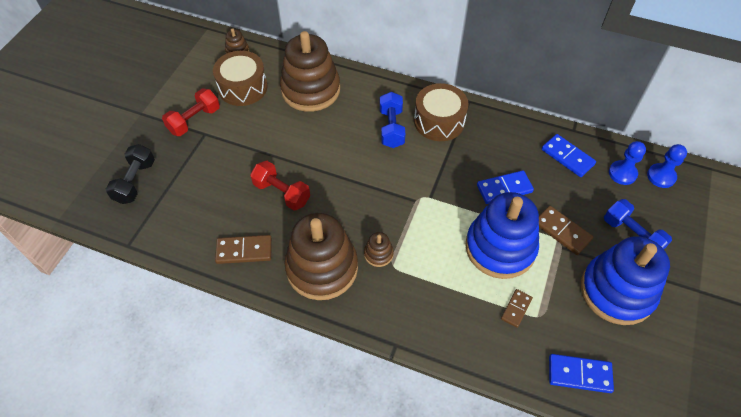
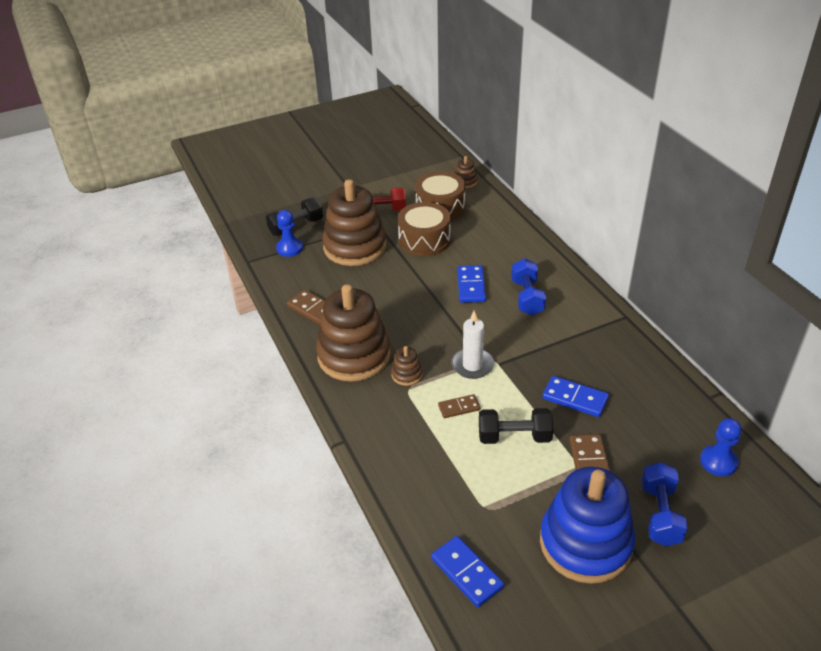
camera: 45 degrees right, 15 degrees down
(282, 193) = (384, 291): red dumbbell -> none
(310, 90) = (491, 236): brown stacking toy -> brown stacking toy (355, 247)
(391, 128) = (527, 297): blue dumbbell -> blue dumbbell turned 45 degrees counterclockwise
(414, 211) = (472, 365): none -> white candle
(439, 121) = (577, 316): brown drum -> brown drum (424, 240)
(500, 248) = (514, 437): blue stacking toy -> black dumbbell
(516, 309) = (471, 487): brown domino -> brown domino (459, 407)
(567, 157) = (673, 413): blue domino -> blue domino (471, 286)
(661, 176) = (762, 491): blue pawn -> blue pawn (289, 248)

